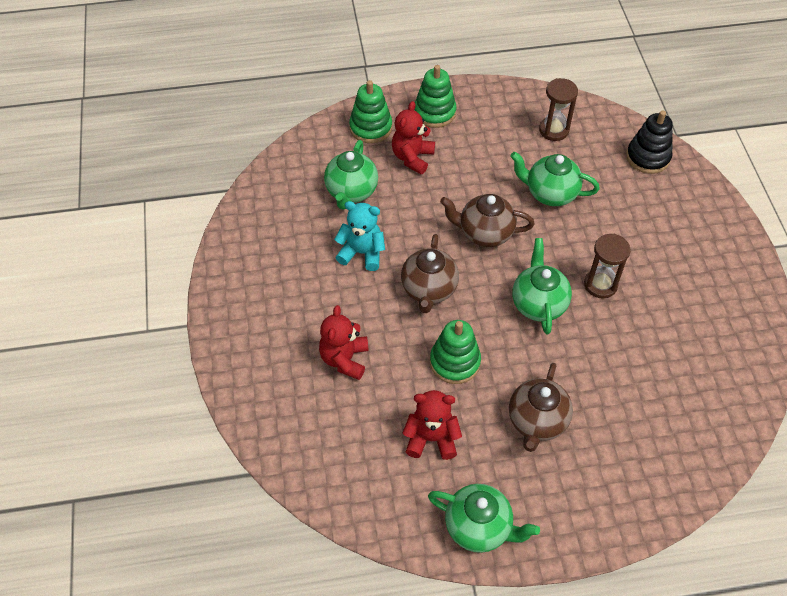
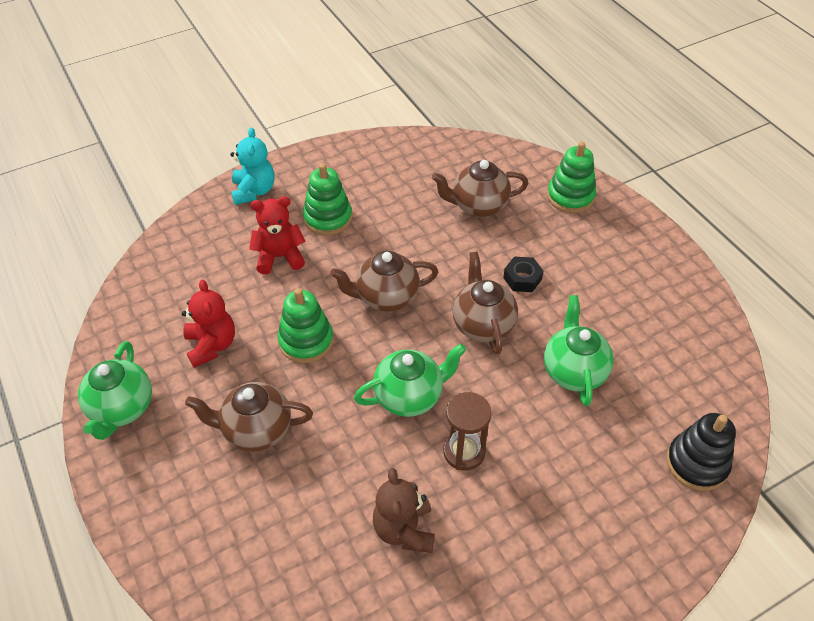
camera: 70 degrees right, 5 degrees down
(351, 192) = (478, 206): green teapot -> brown teapot
(362, 253) = (407, 234): turquoise teddy bear -> turquoise teddy bear (254, 191)
(412, 158) = (551, 239): red teddy bear -> none
(434, 112) = (626, 240): green stacking toy -> green stacking toy (328, 218)
(447, 191) = (522, 278): none -> black nut
(554, 130) = (674, 352): brown hourglass -> none
(655, 342) = (404, 529): none -> brown teddy bear

